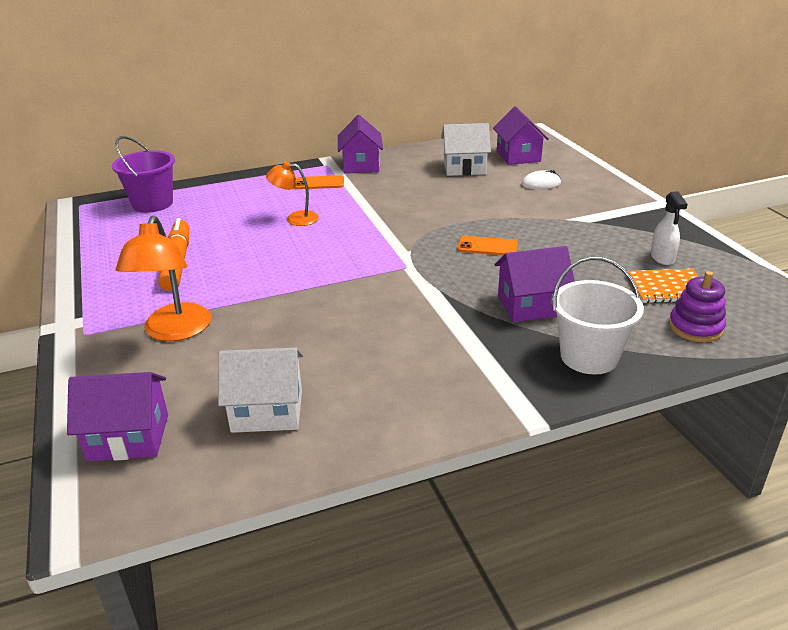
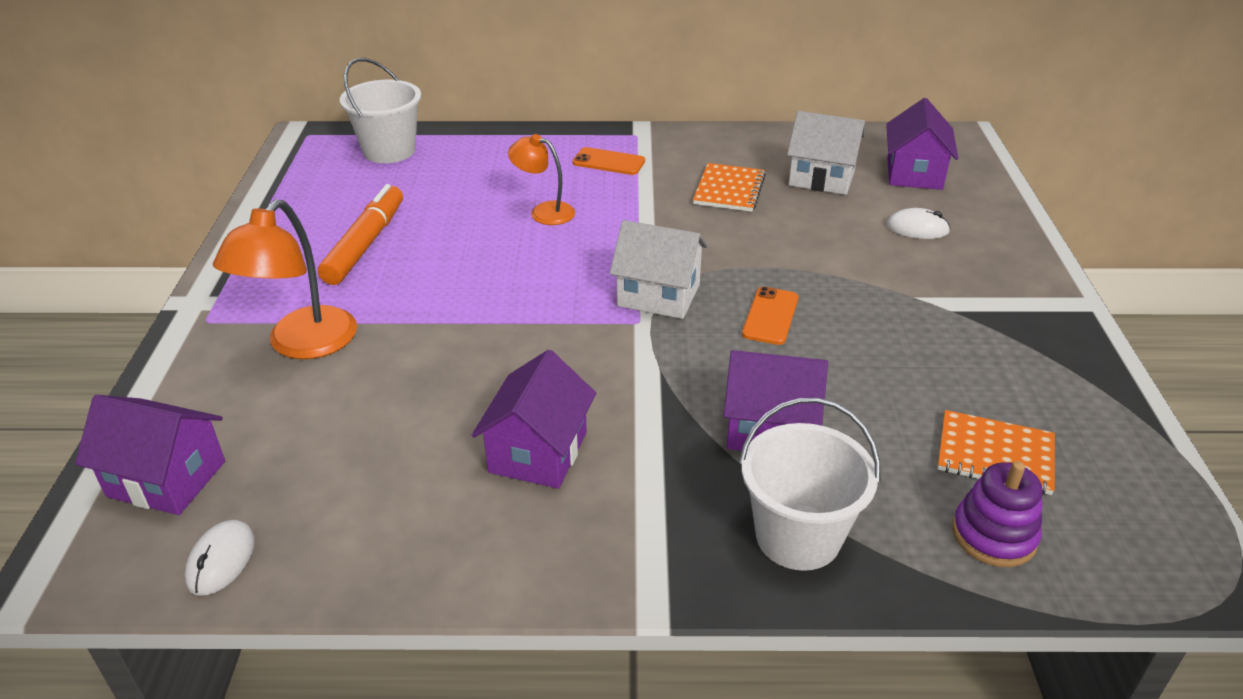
camera: 20 degrees right, 5 degrees up
(152, 204) = (389, 151): purple bucket -> white bucket
(211, 474) = (221, 560): none -> white mouse
(267, 411) = (335, 491): white house -> white house (658, 295)
(361, 165) = (681, 144): purple house -> purple house (538, 452)
(411, 184) = (729, 190): none -> orange notebook
(487, 246) = (770, 316): orange phone -> orange phone turned 75 degrees clockwise
(662, 258) = (1022, 400): white spray bottle -> none

